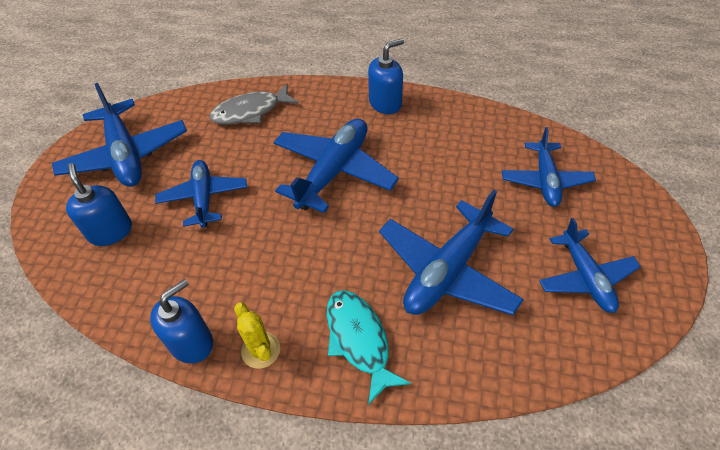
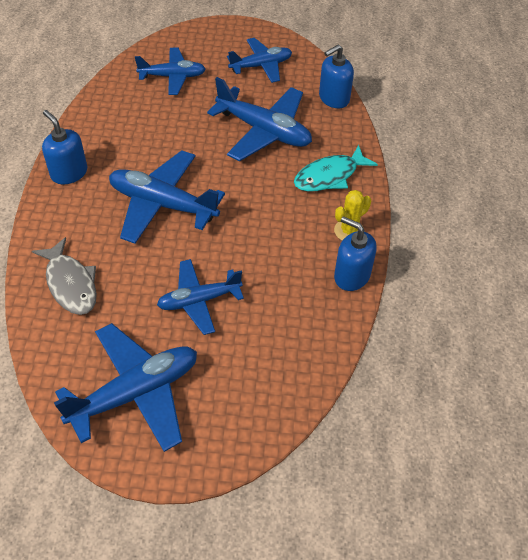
camera: 100 degrees left, 0 degrees up
(110, 231) = (246, 372): blue soap dispenser -> blue soap dispenser (333, 98)

